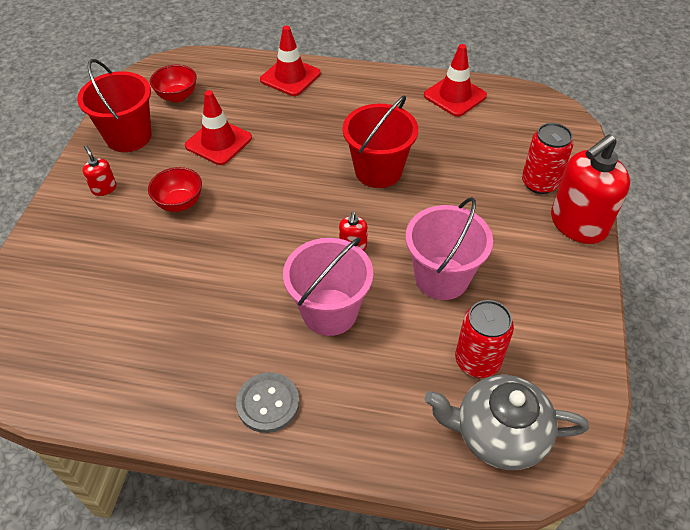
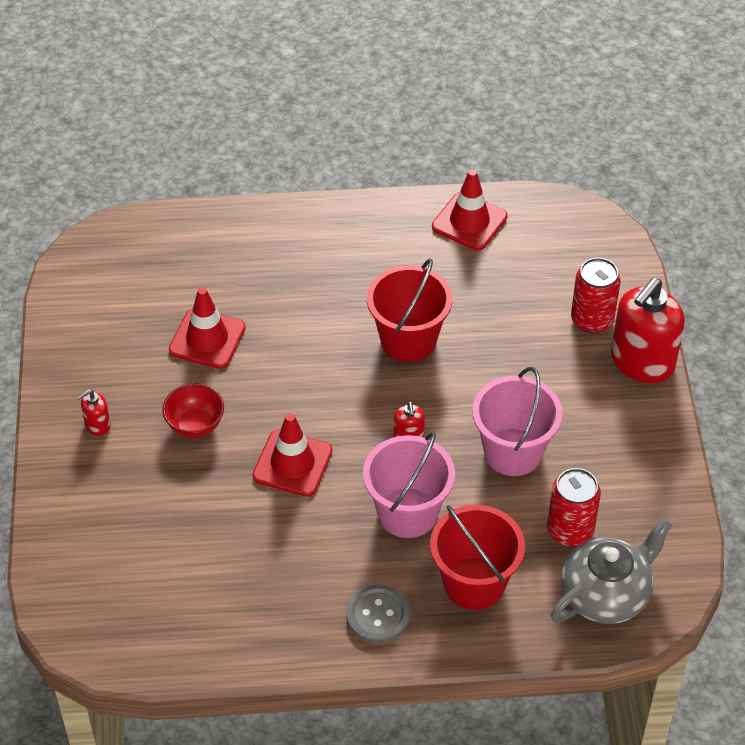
camera: 15 degrees left, 0 degrees up
(104, 188) = (97, 425): red soap dispenser -> red soap dispenser turned 75 degrees counterclockwise
(128, 136) = (94, 353): red bucket -> red bucket (474, 583)
(177, 96) = (129, 286): red bowl -> none
(290, 77) = (259, 231): red traffic cone -> red traffic cone (292, 463)
(498, 434) = (606, 594): grey teapot -> grey teapot turned 150 degrees clockwise

